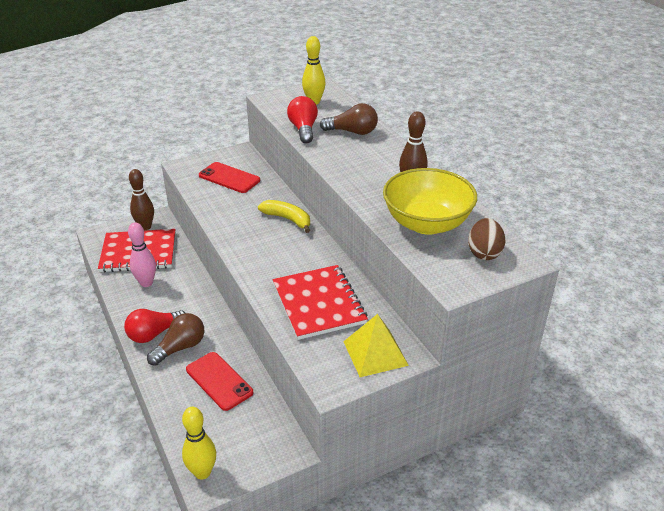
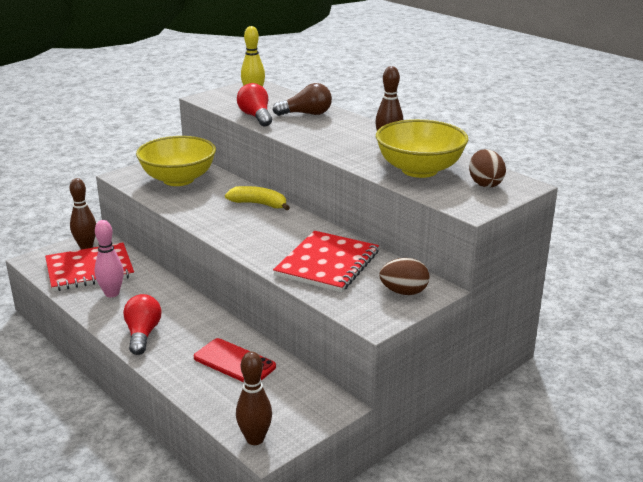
camera: 15 degrees left, 10 degrees down
(154, 334) = (142, 334): red light bulb -> red light bulb turned 135 degrees clockwise
(180, 347) = (178, 341): brown light bulb -> none
(202, 472) = (255, 439): yellow bowling pin -> brown bowling pin
(229, 178) = (178, 179): red phone -> yellow bowl
(318, 303) = (327, 263): red notebook -> red notebook turned 60 degrees clockwise
(375, 353) = (404, 292): yellow pyramid -> brown egg

